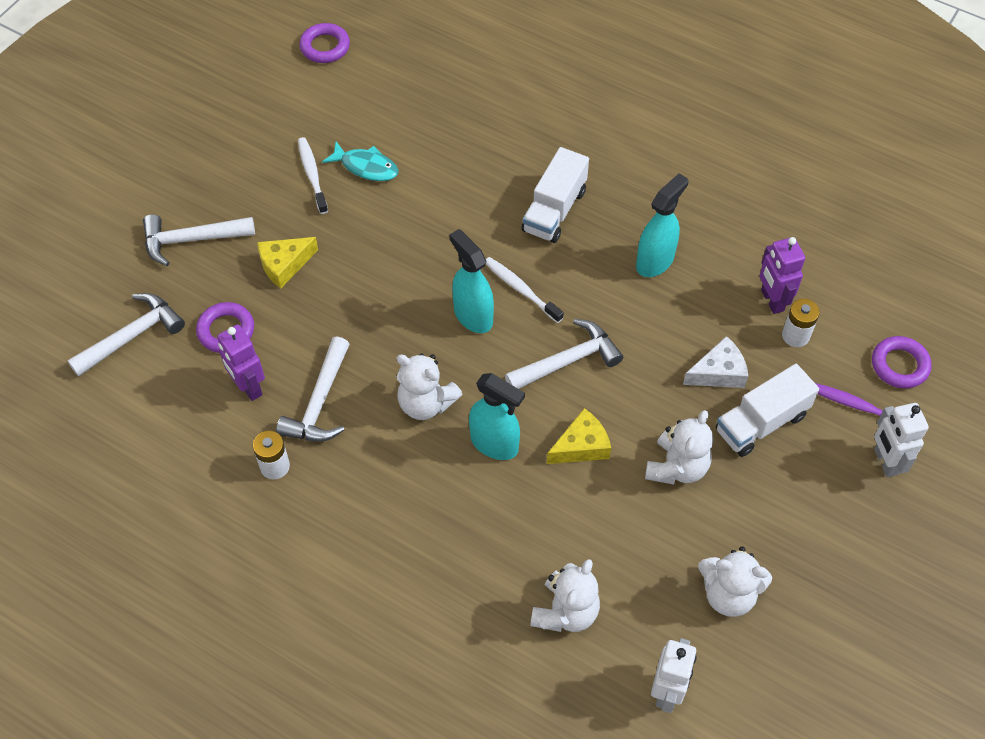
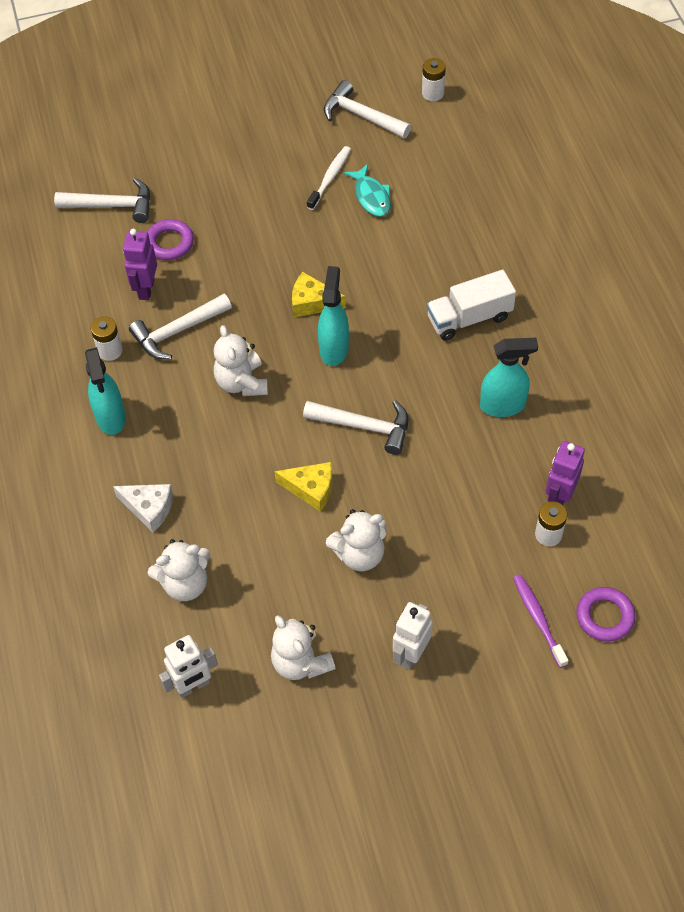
camera: 45 degrees right, 0 degrees up
(191, 240) = (209, 168): white hammer -> white hammer (361, 116)
(284, 265) = (249, 226): yellow cheese -> yellow cheese (312, 302)
(325, 47) = (432, 93): purple ring -> white battery
(494, 444) = (257, 442): turquoise spray bottle -> turquoise spray bottle (111, 417)
(521, 289) = (385, 355): white toothbrush -> none
(718, 372) = (461, 515): white cheese -> white cheese (149, 508)
(761, 423) = (452, 573): white truck -> none
(885, 462) = (513, 671): white robot -> white robot (411, 654)

